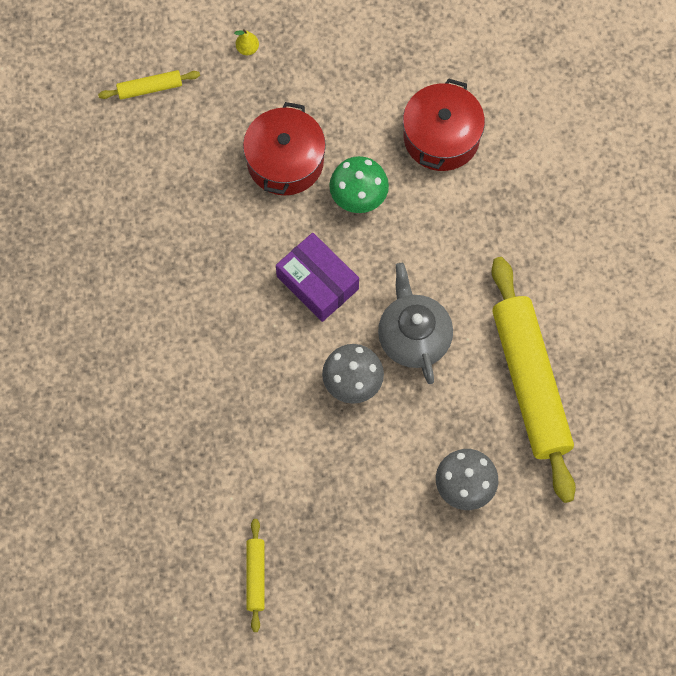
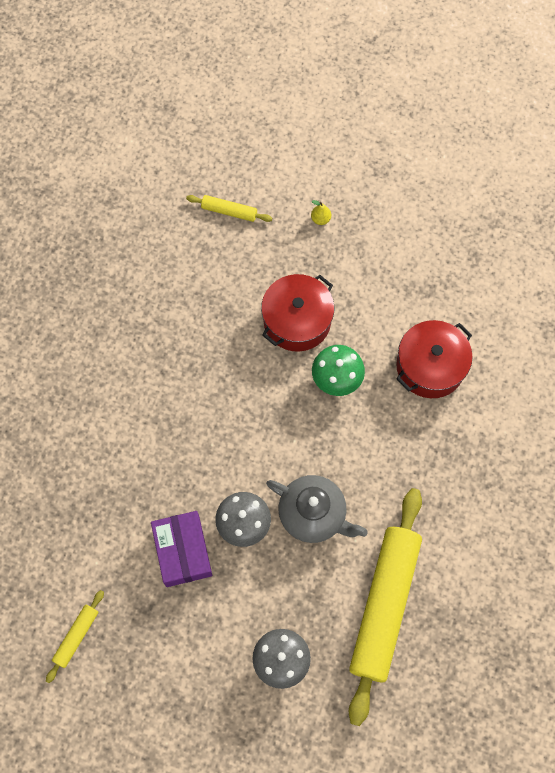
camera: 30 degrees right, 0 degrees up
(317, 283) = (264, 429): purple box -> purple box (183, 551)
(413, 336) = (313, 514): grey teapot -> grey teapot turned 105 degrees clockwise

